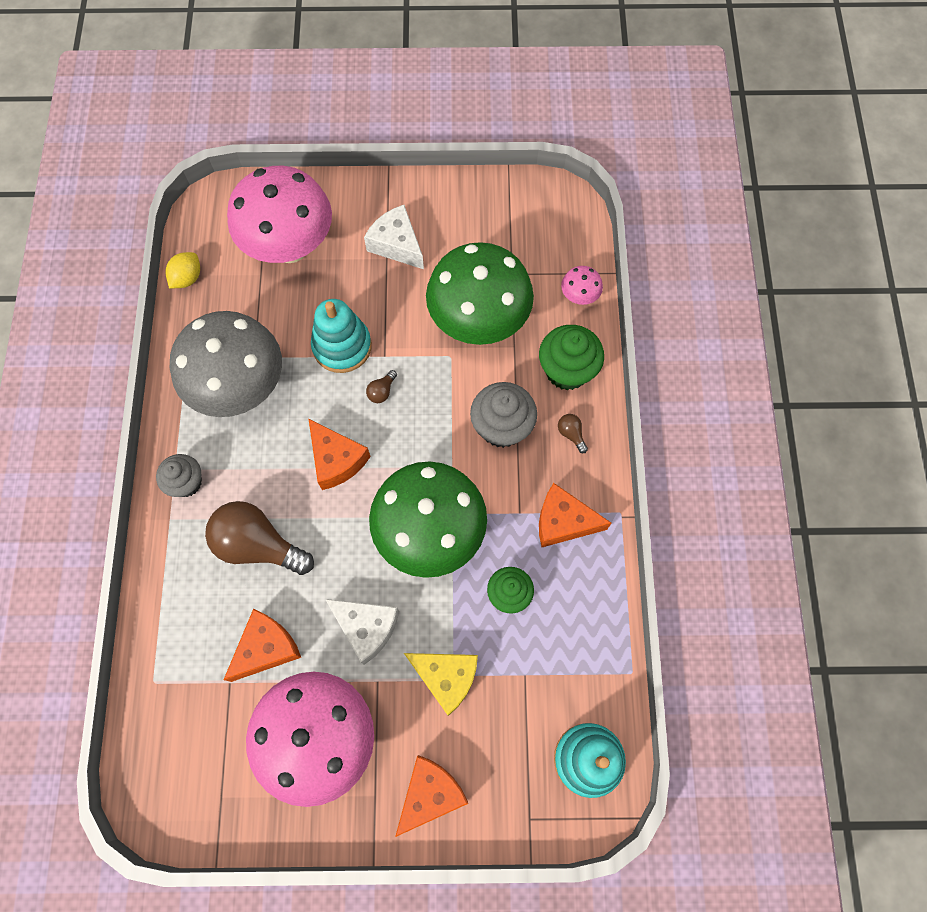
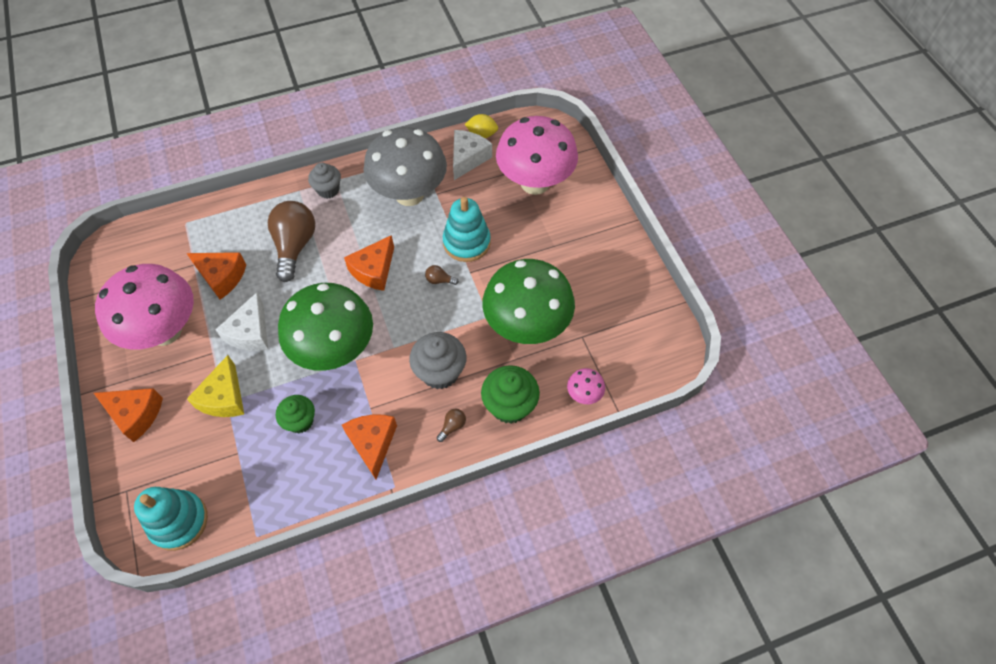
camera: 70 degrees right, 10 degrees down
(397, 244) = (570, 248): white cheese -> white cheese (468, 158)

